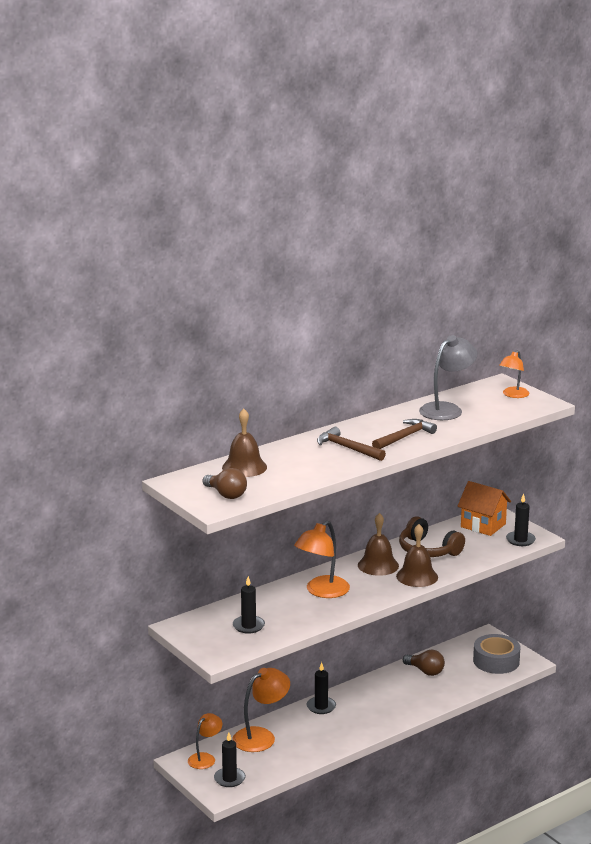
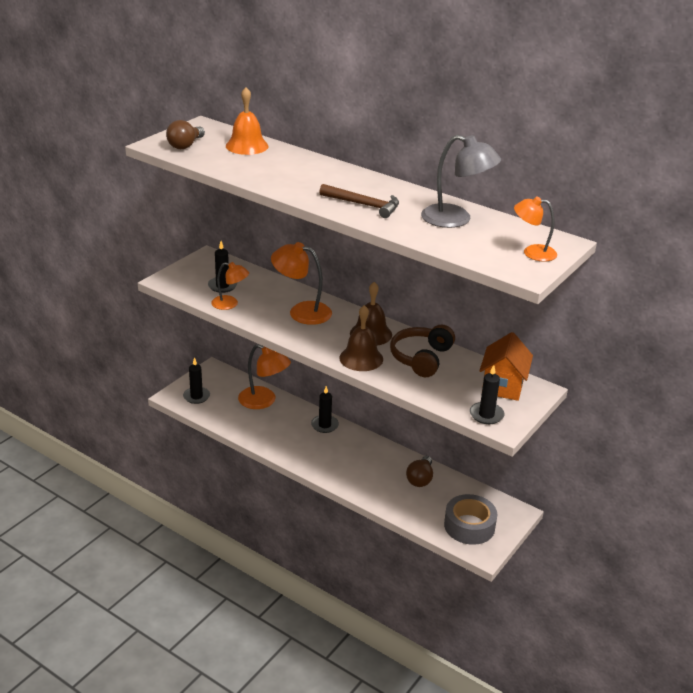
camera: 70 degrees right, 10 degrees up
(205, 758) = (221, 379): orange lamp -> orange lamp (230, 304)
(244, 467) = (247, 146): brown bell -> orange bell
(347, 448) = (317, 182): brown hammer -> none

